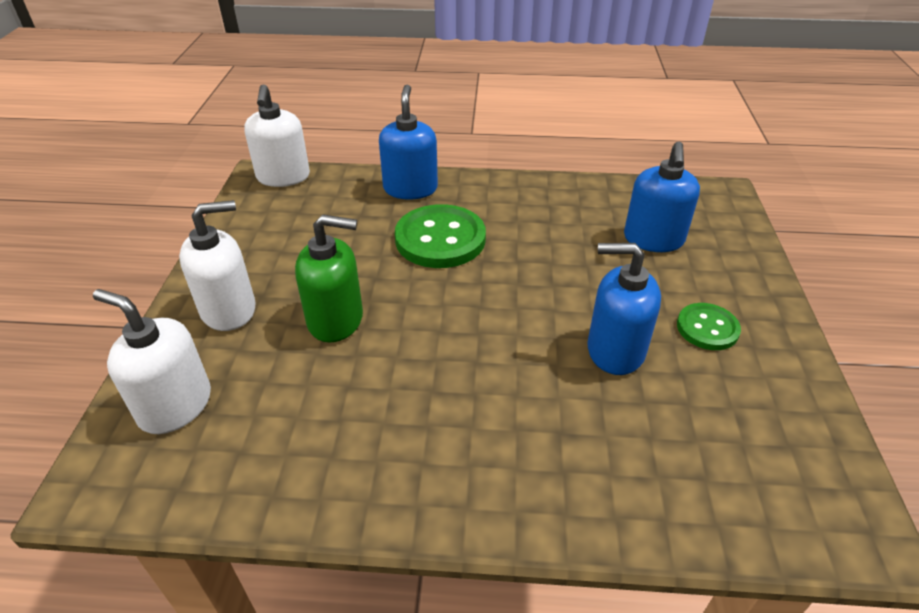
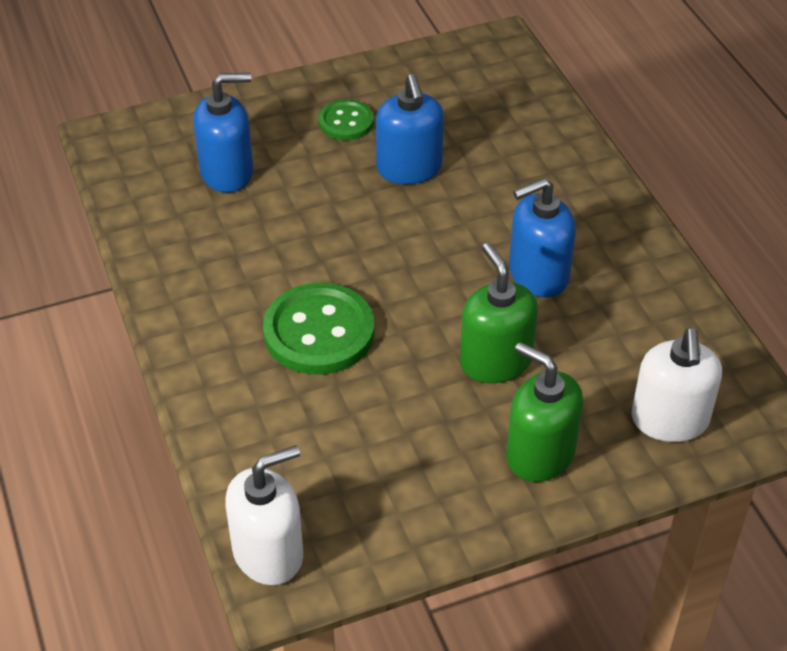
camera: 115 degrees left, 5 degrees up
(229, 310) = (540, 454): white soap dispenser -> green soap dispenser
(410, 188) = (228, 399): blue soap dispenser -> blue soap dispenser (538, 275)

